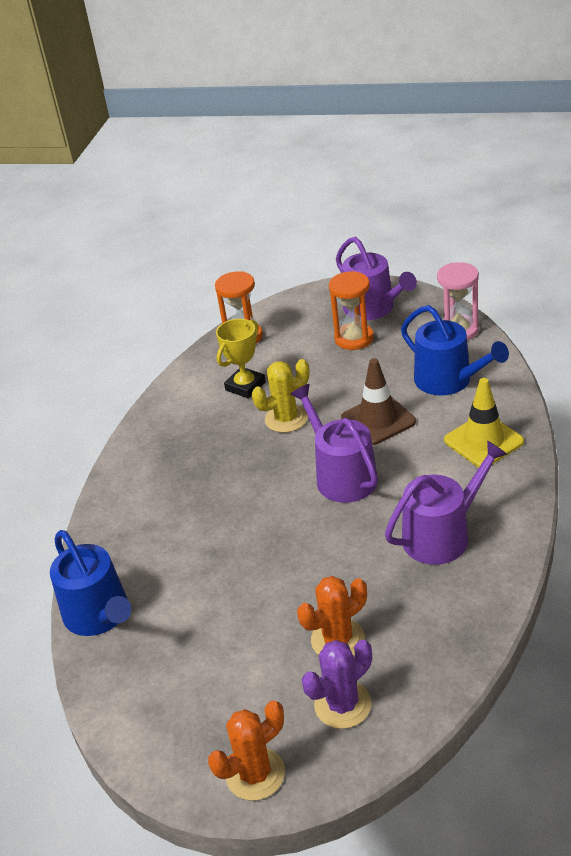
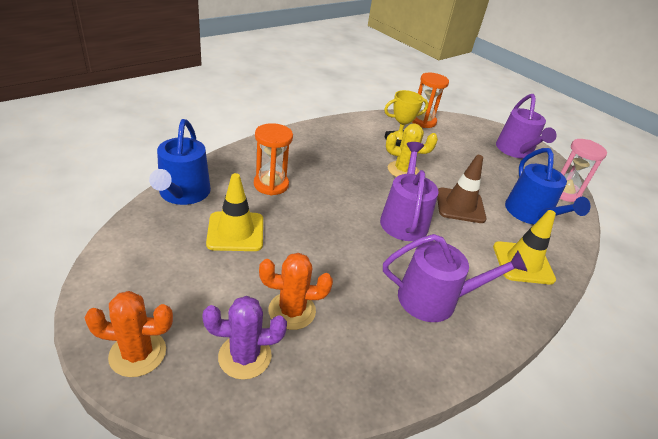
camera: 25 degrees right, 0 degrees up
(202, 611) = (235, 231): none -> yellow traffic cone
(354, 338) = (488, 158): orange hourglass -> orange hourglass (271, 184)

